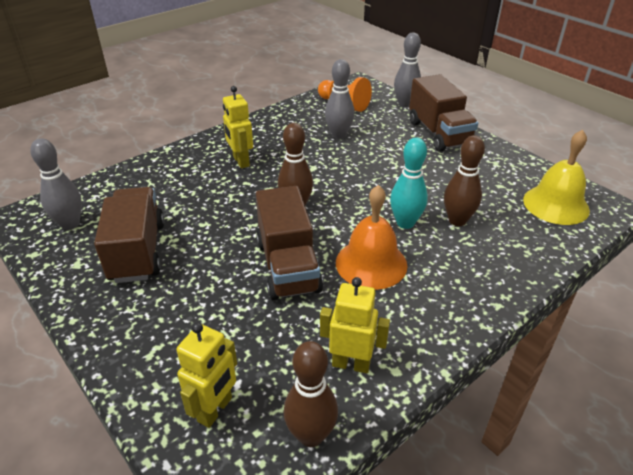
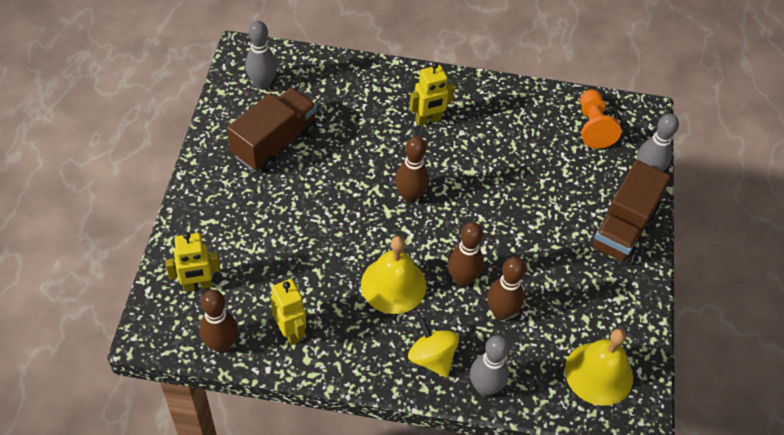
camera: 45 degrees right, 15 degrees up
(241, 161) = (428, 120): yellow robot -> yellow robot turned 135 degrees counterclockwise
(288, 266) = (343, 237): brown truck -> none
(338, 135) = (537, 157): grey bowling pin -> grey bowling pin (485, 387)
(371, 263) = (393, 285): orange bell -> yellow bell
(405, 223) = (462, 278): turquoise bowling pin -> brown bowling pin
(468, 282) = (432, 357): none -> yellow spinning top

